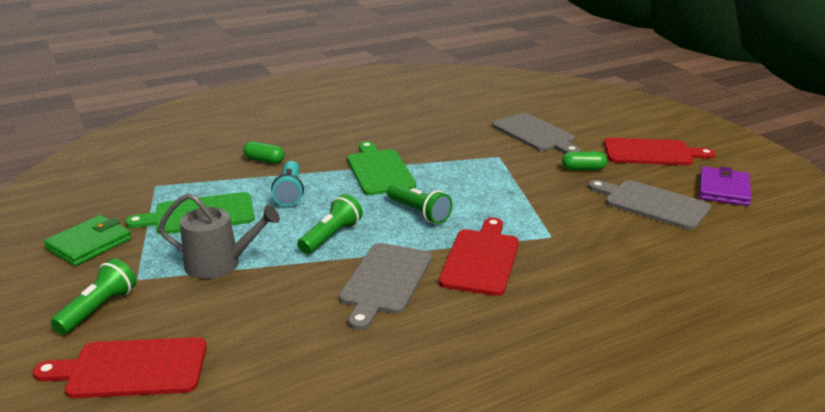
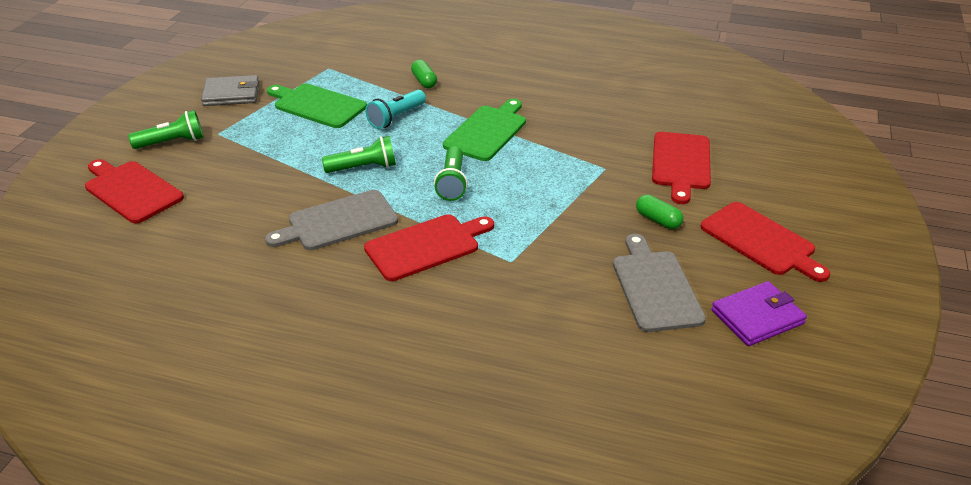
camera: 45 degrees right, 10 degrees up
(89, 244) = (231, 94): green wallet -> grey wallet
(219, 264) = (271, 149): grey watering can -> none
(535, 134) = (681, 163): grey cutting board -> red cutting board

